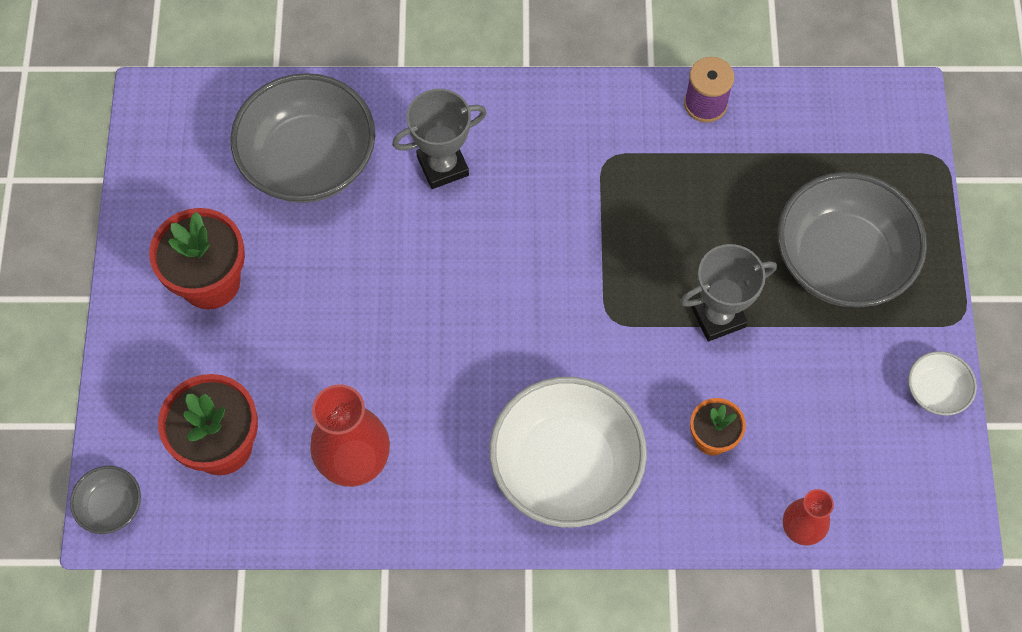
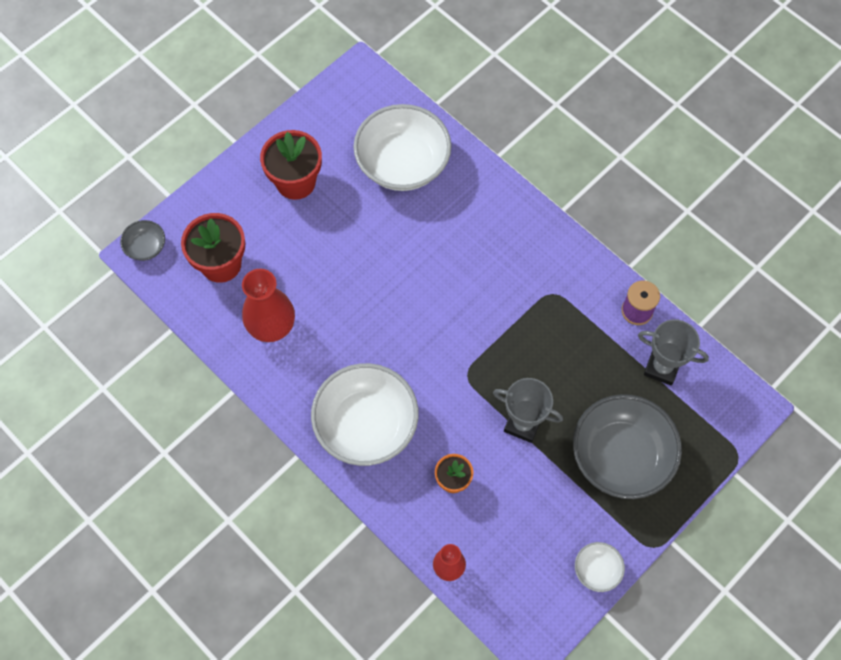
camera: 45 degrees right, 0 degrees up
(309, 160) = (402, 164): grey bowl -> white bowl
(442, 166) = (465, 223): grey trophy -> grey trophy (662, 367)

